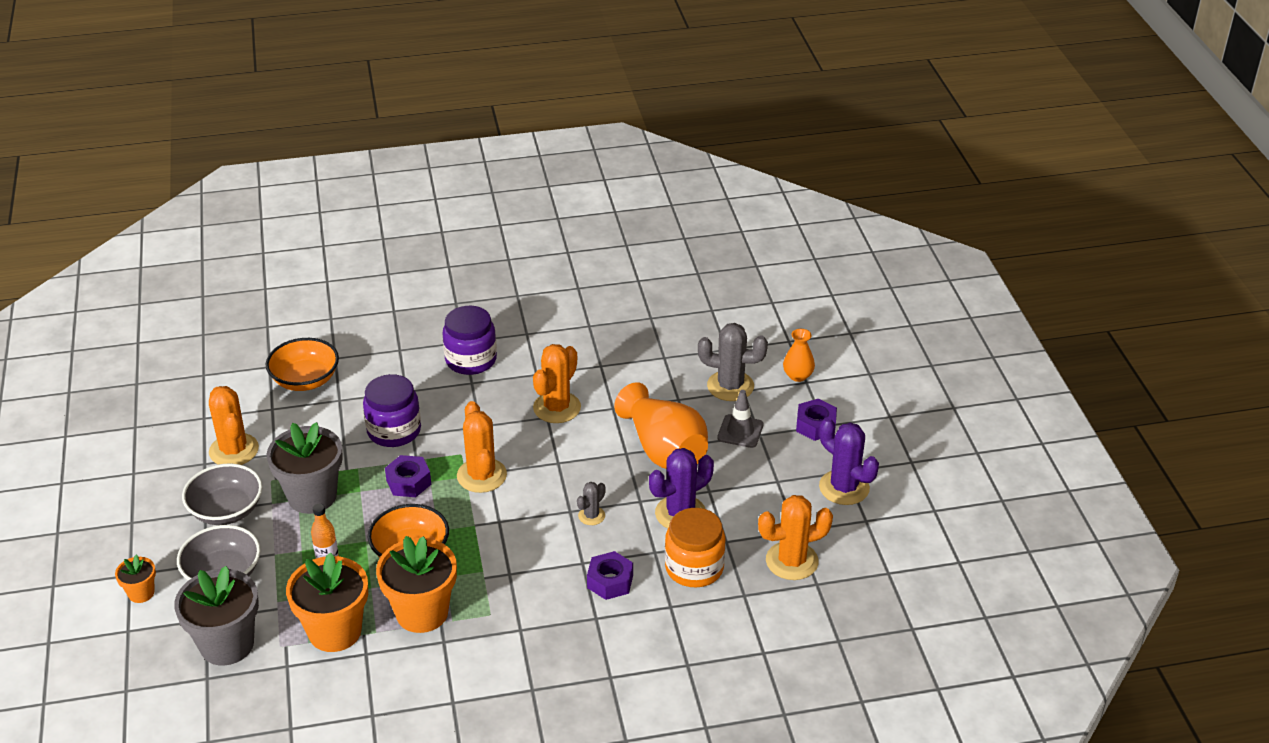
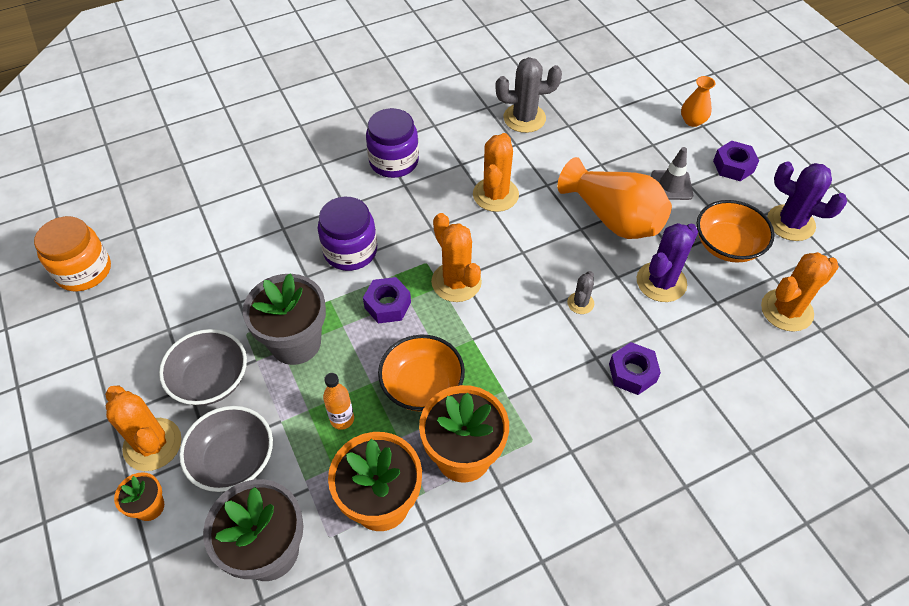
camera: 15 degrees left, 15 degrees up
(234, 450) = (195, 307): orange cactus -> orange cactus (152, 444)
(305, 380) = (240, 214): orange bowl -> orange bowl (727, 245)
(694, 567) = (703, 338): orange jar -> orange jar (84, 271)
(730, 386) = (640, 142): grey cactus -> grey cactus (524, 118)

